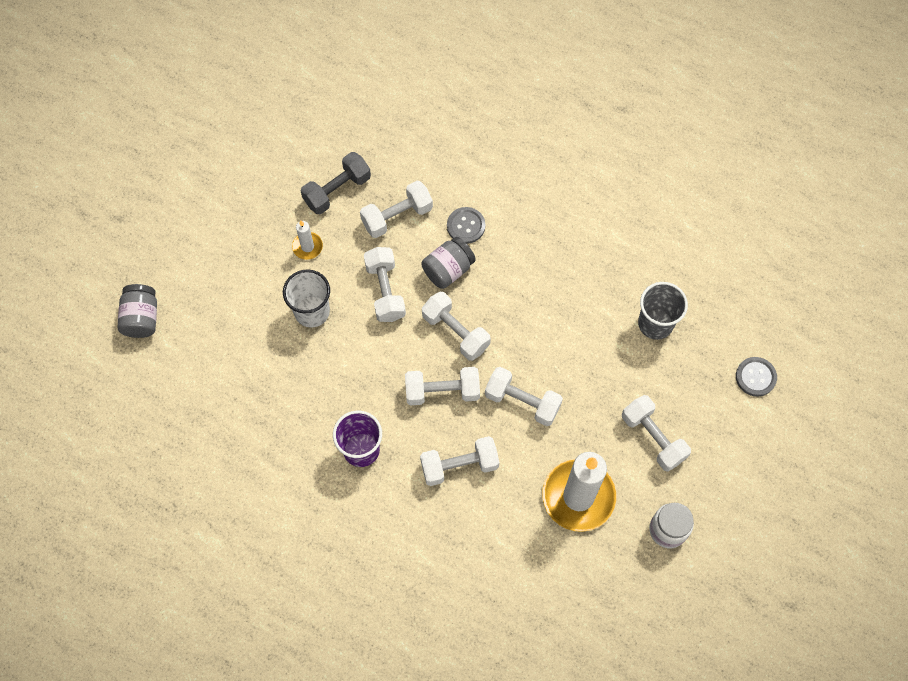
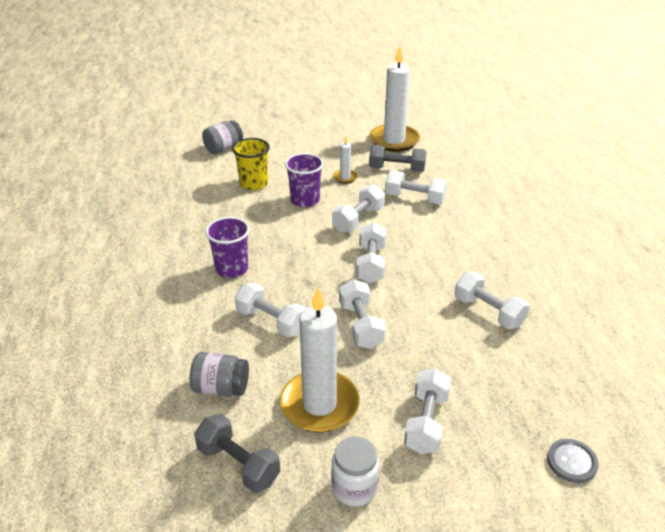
camera: 50 degrees right, 30 degrees down
(239, 336) = (253, 184): none -> yellow cup
(284, 148) = (394, 140): none -> white candle
(312, 311) = (305, 200): white cup -> purple cup
(442, 391) = (319, 282): white dumbbell -> white dumbbell (488, 312)
(448, 270) = (410, 237): grey jar -> grey jar (221, 388)
(466, 226) = (451, 227): grey button -> none
(588, 592) = (238, 464): none -> grey dumbbell
(655, 323) = (522, 363): grey cup -> none

